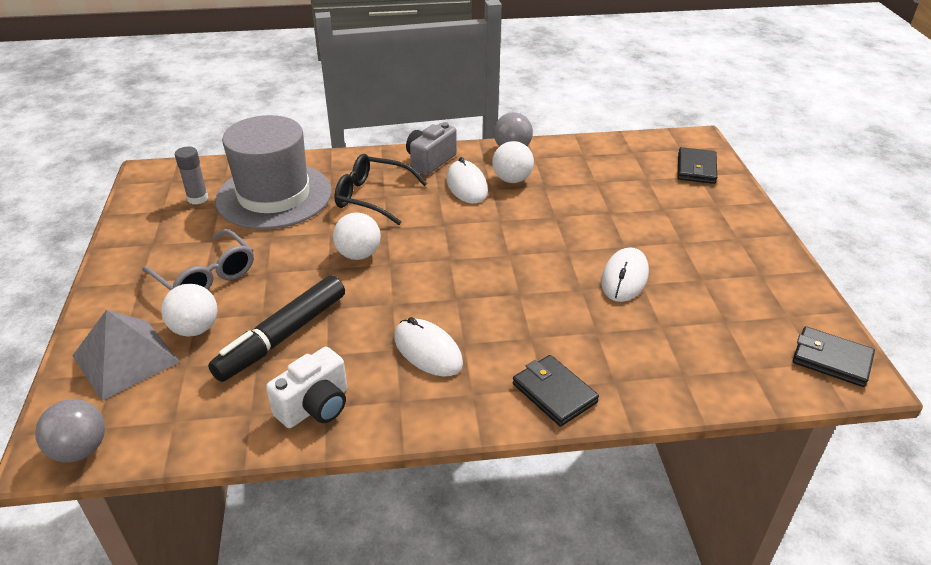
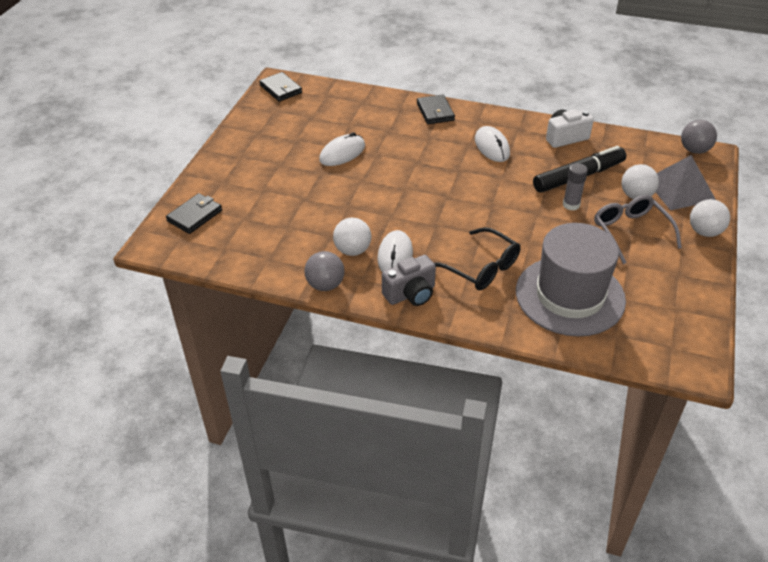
camera: 155 degrees left, 5 degrees up
(198, 198) = (642, 314): grey glue stick -> grey glue stick (571, 205)
(358, 254) = (512, 218): white ball -> white ball (704, 232)

